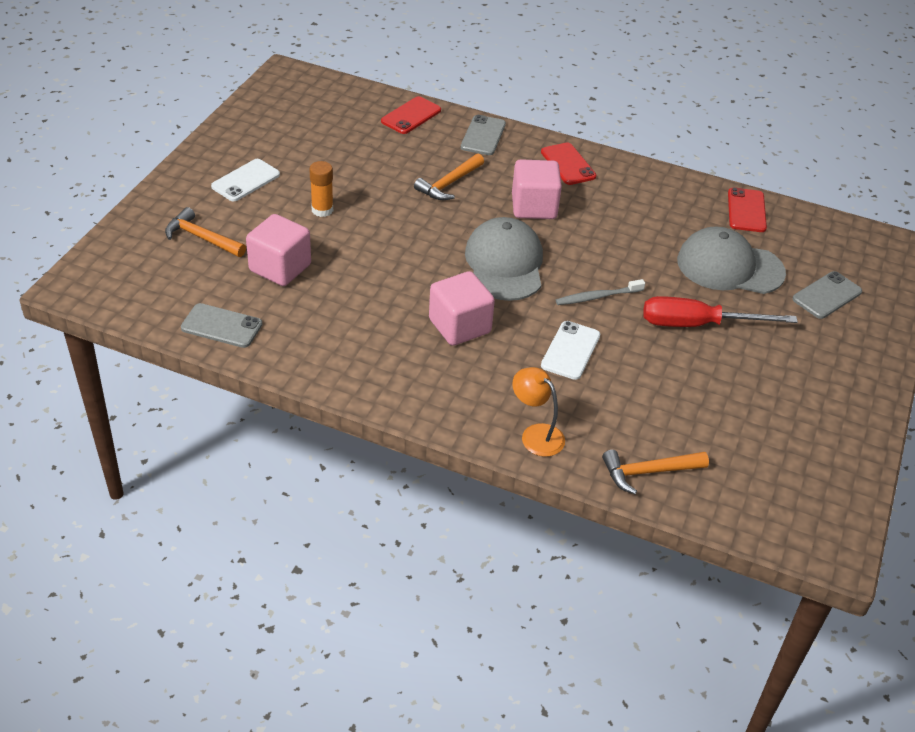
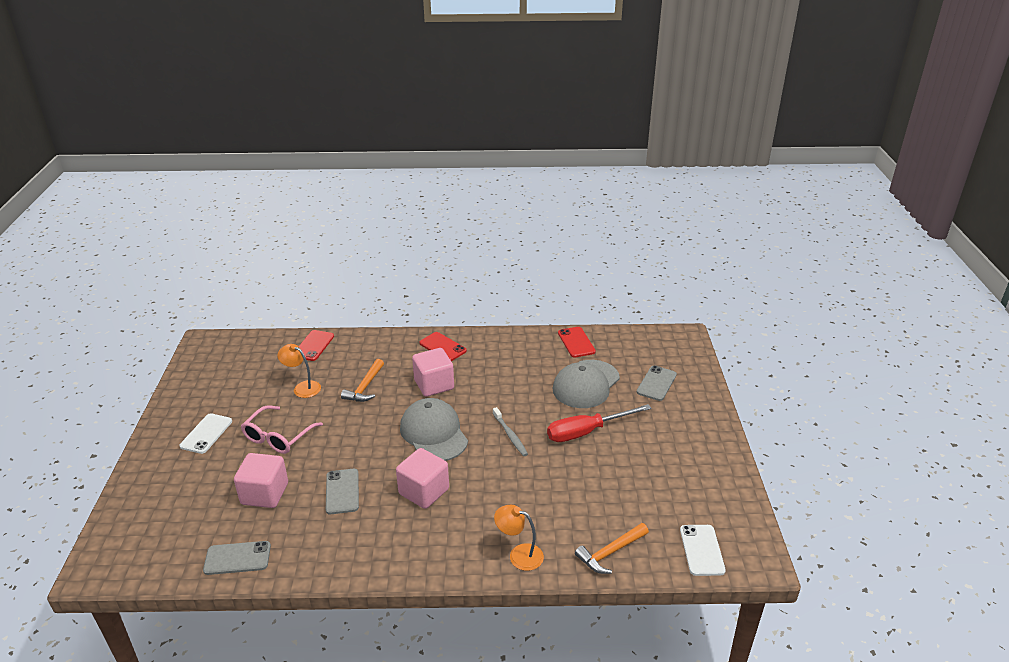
camera: 20 degrees left, 10 degrees down
(202, 238) = (189, 491): orange hammer -> none
(322, 210) = (278, 437): orange glue stick -> pink glasses
(375, 161) = (302, 387): none -> orange lamp
(483, 136) = (373, 345): grey phone -> grey phone (342, 491)
(570, 350) = (511, 481): white phone -> white phone (702, 550)
(597, 297) = (510, 435): grey toothbrush -> grey toothbrush turned 75 degrees counterclockwise
(729, 267) = (586, 384): grey cap -> grey cap turned 45 degrees counterclockwise

